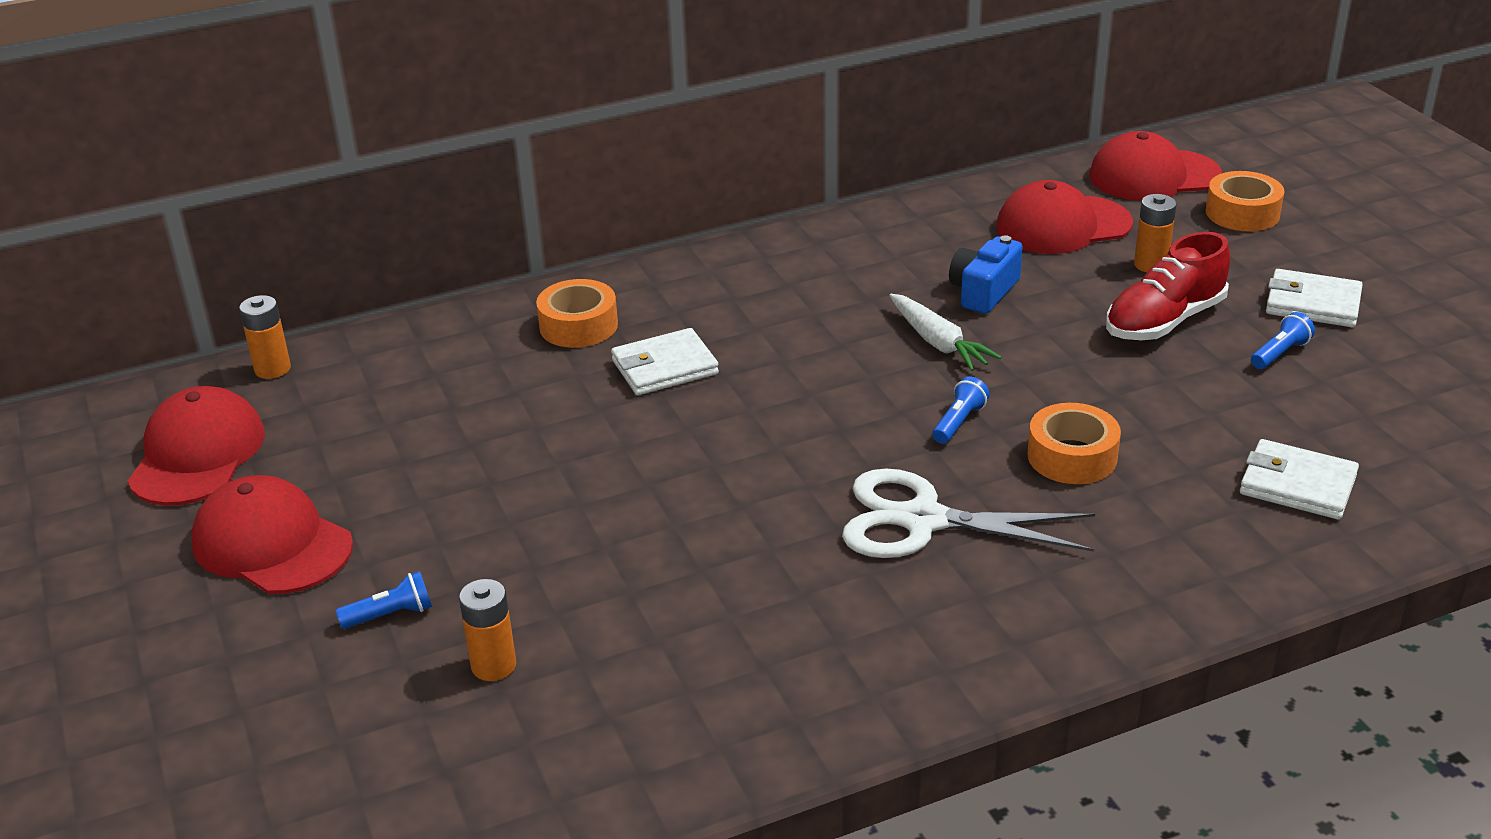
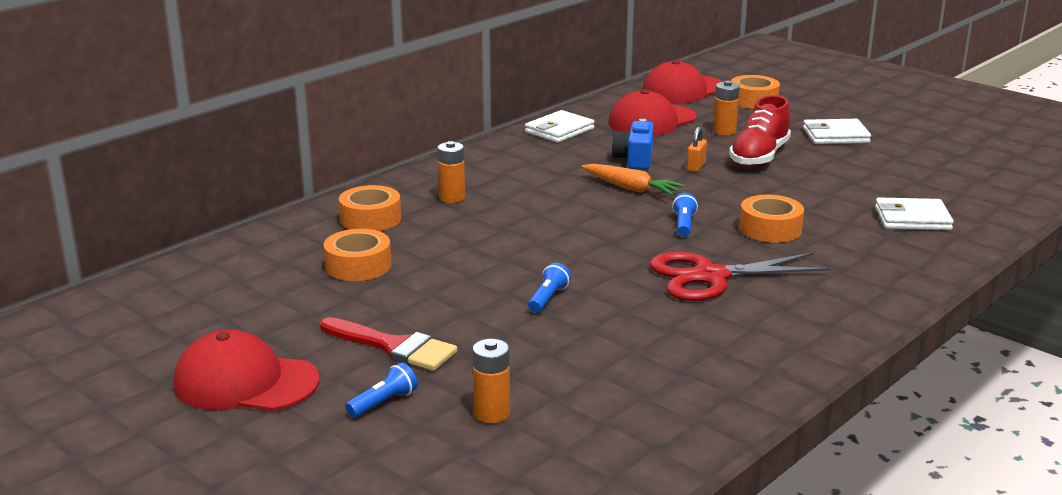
camera: 25 degrees left, 10 degrees down
(197, 455) = (128, 343): red cap -> none
(272, 369) = (145, 282): orange battery -> orange battery (452, 198)
(461, 534) = (394, 347): none -> red brush
(511, 398) = (358, 266): none -> orange tape
(664, 367) = (456, 230): white wallet -> white wallet (559, 130)
(922, 520) = (709, 277): white scissors -> red scissors
(938, 343) = (631, 188): white carrot -> orange carrot
(1058, 322) = (696, 167): none -> orange padlock
(1280, 353) = (841, 161): blue flashlight -> blue flashlight (548, 298)

